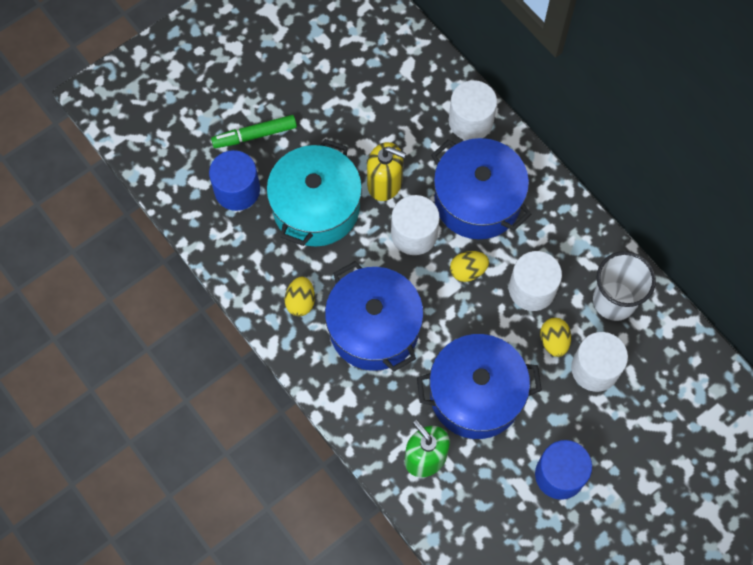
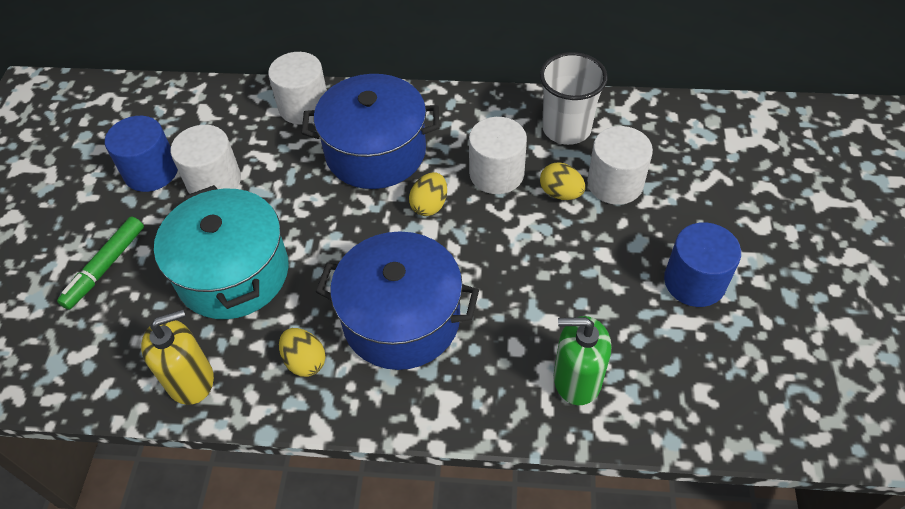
camera: 45 degrees left, 15 degrees down
(237, 190) = (133, 325): blue cylinder -> blue cylinder (151, 171)
(385, 183) = (279, 204): yellow soap dispenser -> yellow soap dispenser (190, 380)
(414, 234) = (350, 218): white cylinder -> white cylinder (214, 181)
(475, 395) = (553, 288): blue pot -> none

